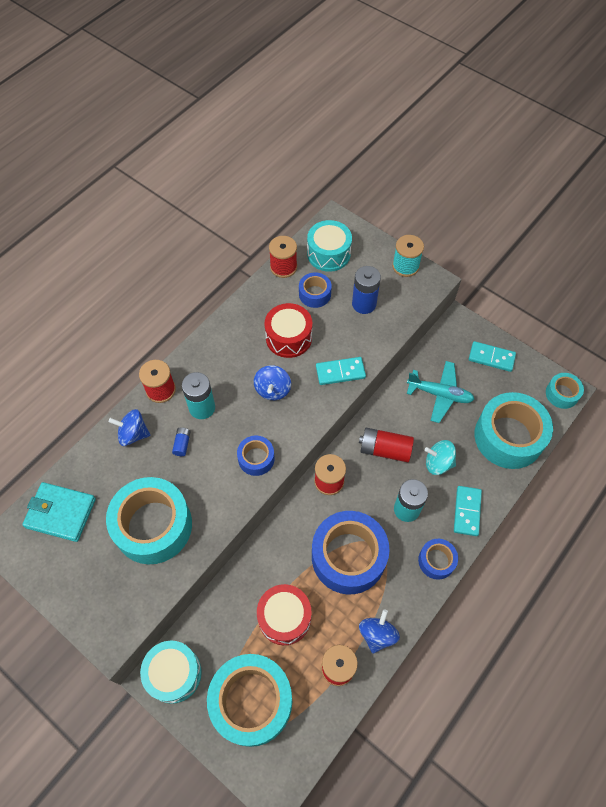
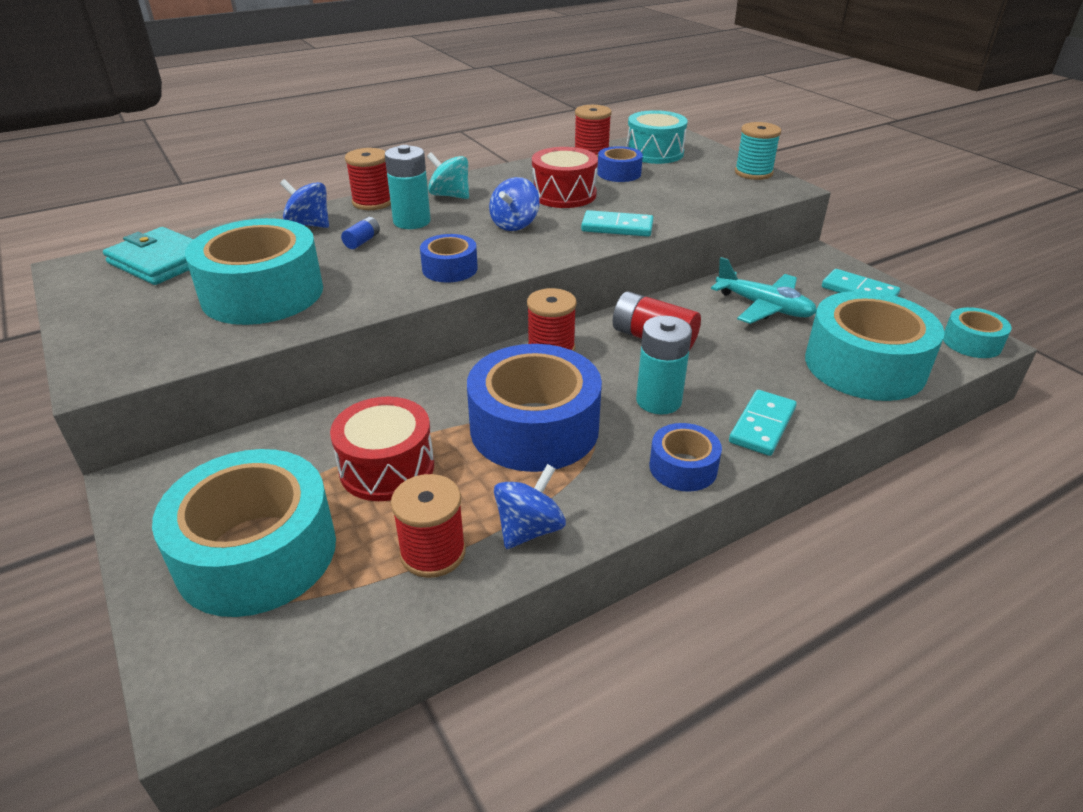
camera: 20 degrees right, 25 degrees down
(174, 674) = (169, 484): turquoise drum -> none
(364, 304) = (681, 188): blue battery -> none
(438, 463) = (733, 367): turquoise spinning top -> turquoise spinning top (450, 195)

